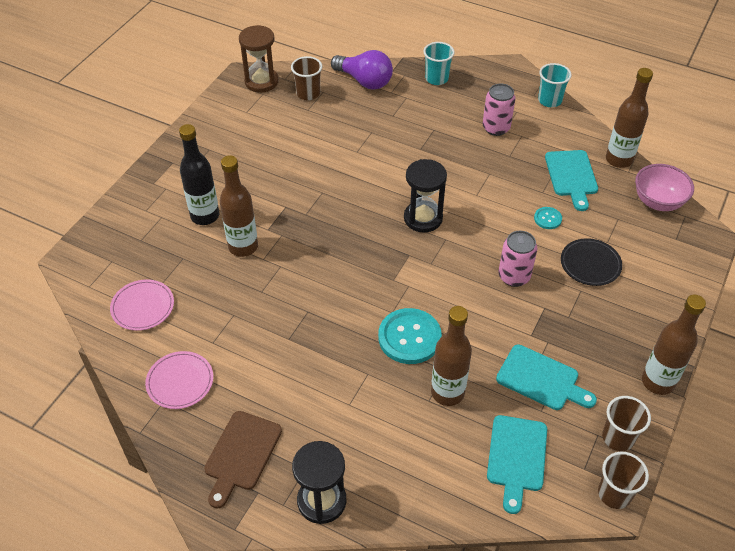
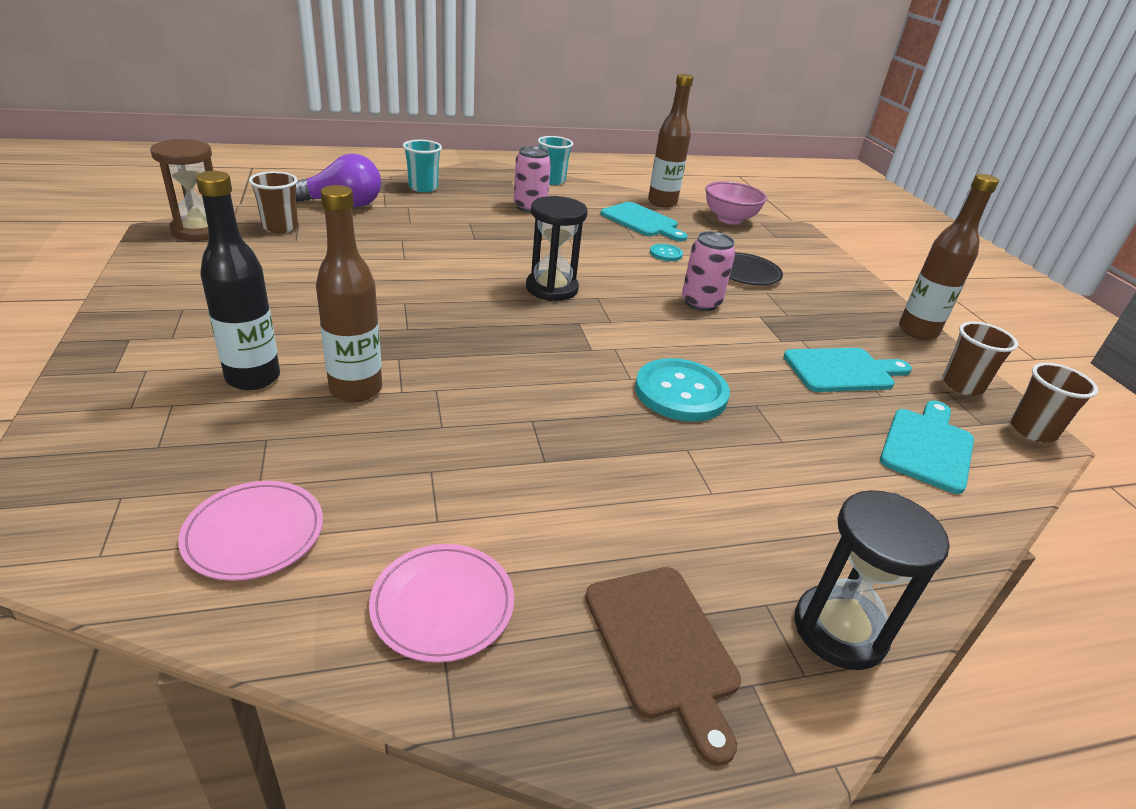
camera: 45 degrees left, 15 degrees down
(447, 392) = (788, 424): brown bottle -> none
(516, 457) = (928, 447): turquoise cutting board -> turquoise cutting board turned 120 degrees counterclockwise

